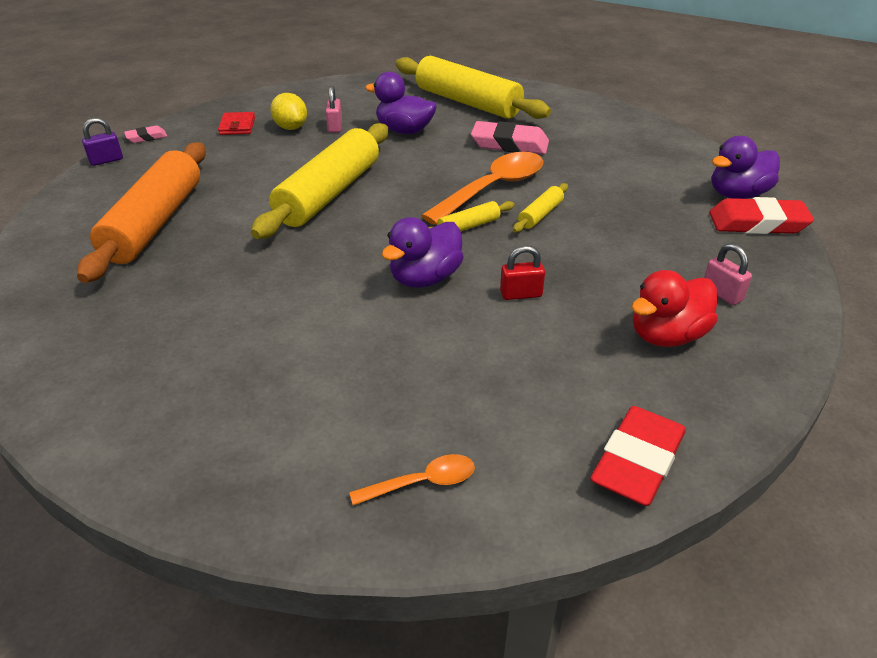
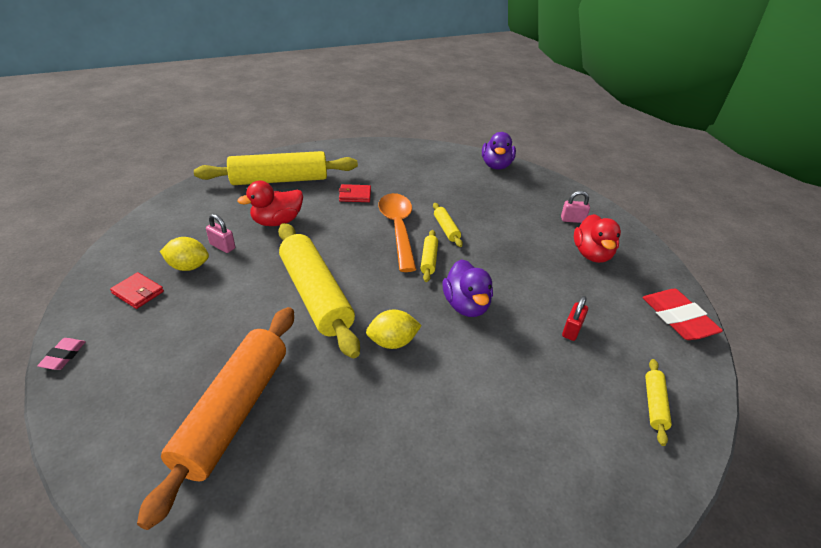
camera: 55 degrees left, 0 degrees up
(106, 160) = (65, 403): purple padlock -> none
(155, 223) = (234, 412): orange rolling pin -> orange rolling pin turned 60 degrees clockwise
(315, 258) = (392, 342): none -> yellow lemon
(404, 131) = (277, 221): purple duck -> red duck
(422, 482) = (654, 404): orange spoon -> yellow rolling pin
(509, 144) = (355, 195): pink eraser -> red wallet
(521, 294) = (517, 279): red padlock -> red padlock (572, 330)
(757, 223) = (526, 176): red eraser -> none

